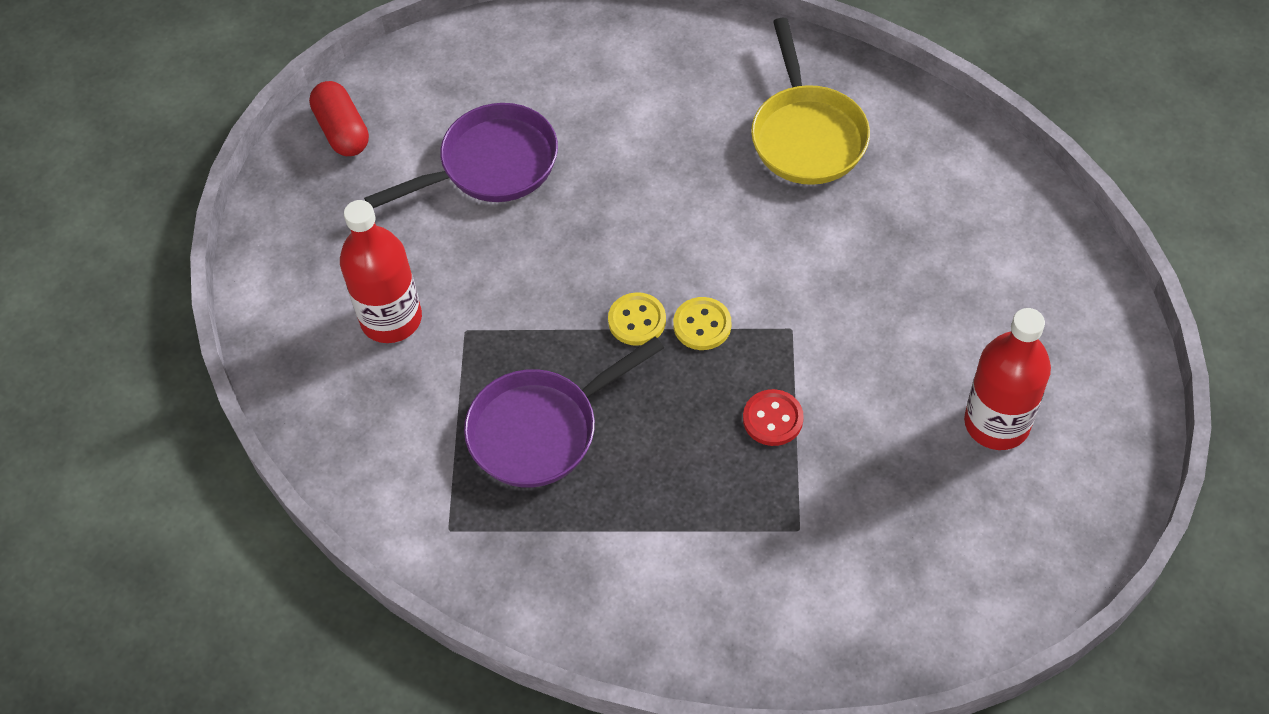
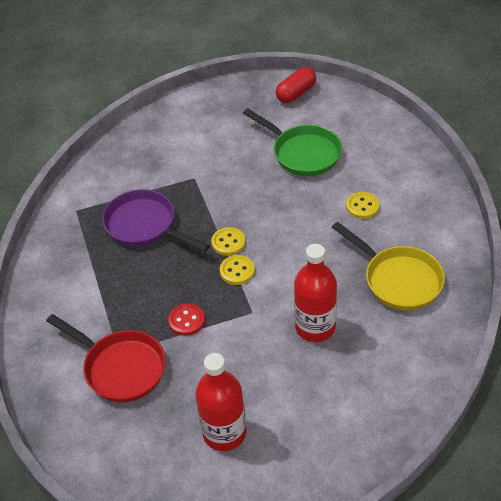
camera: 70 degrees right, 10 degrees down
(391, 319) = (189, 149): red bottle -> red bottle (315, 327)
(491, 165) = (302, 153): purple pan -> green pan
(646, 128) = (362, 206): none -> yellow button
(807, 135) = (398, 279): yellow pan -> yellow pan turned 105 degrees counterclockwise
(830, 533) = (120, 368): none -> red pan

